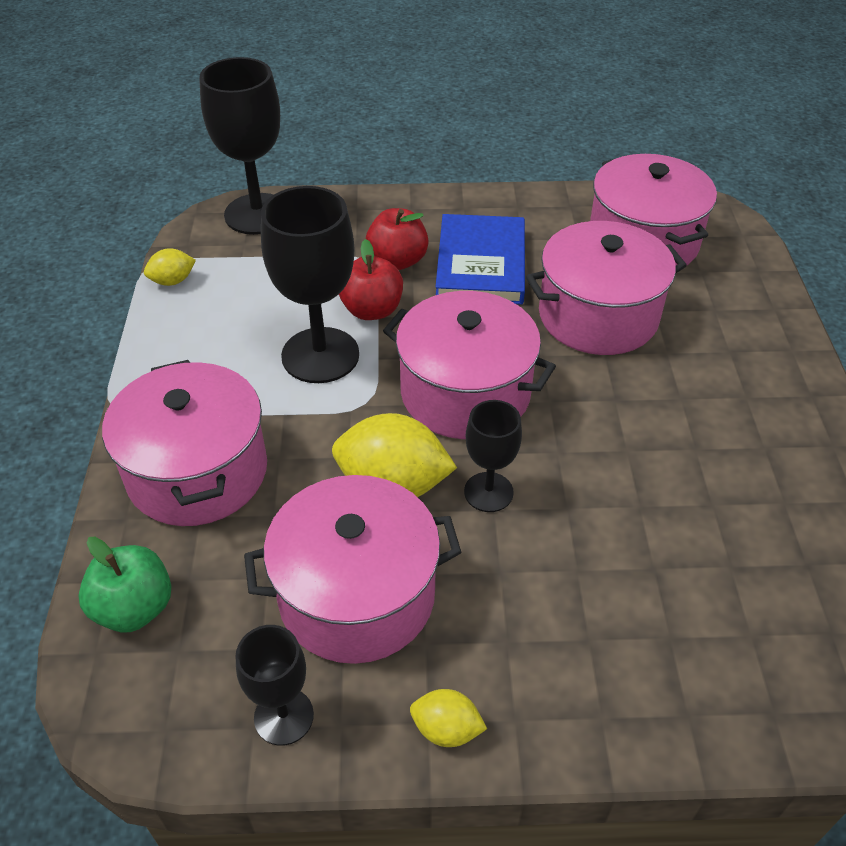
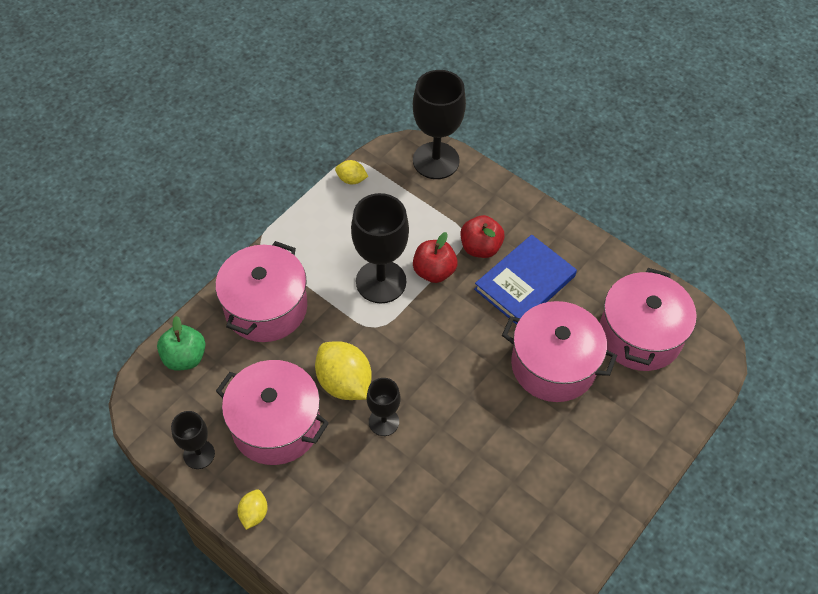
camera: 40 degrees right, 10 degrees up
(446, 729) = (254, 514): yellow lemon -> yellow lemon turned 45 degrees clockwise
(465, 393) = (430, 358): pink pot -> none

